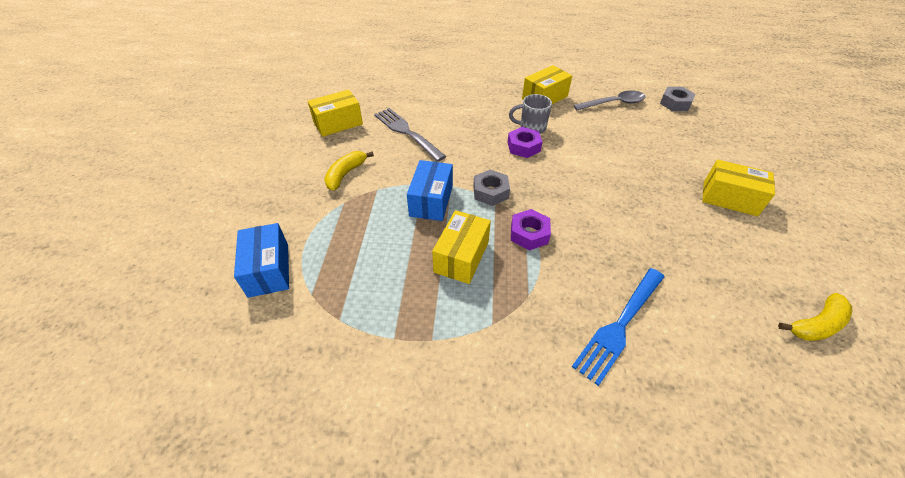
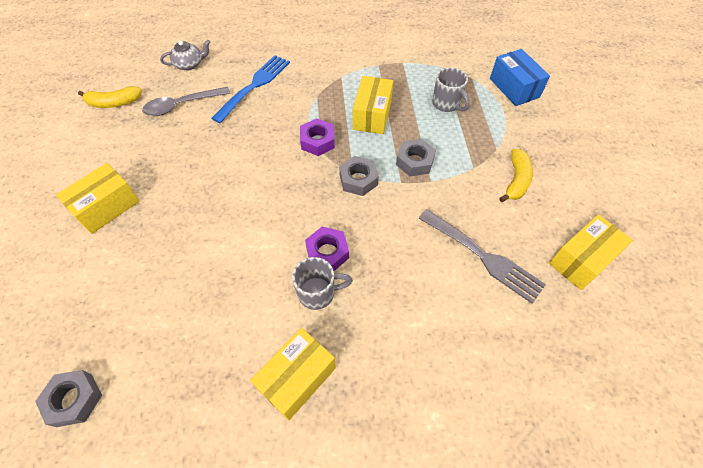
camera: 170 degrees right, 10 degrees up
(366, 259) = (447, 104): none -> grey mug
(431, 201) = (414, 161): blue box -> grey nut
(614, 103) = (182, 380): grey spoon -> grey spoon (182, 105)
(729, 198) = (107, 207): yellow box -> yellow box turned 60 degrees counterclockwise
(741, 389) = (190, 64): none -> grey teapot
(816, 324) = (114, 103): yellow banana -> yellow banana turned 150 degrees counterclockwise

